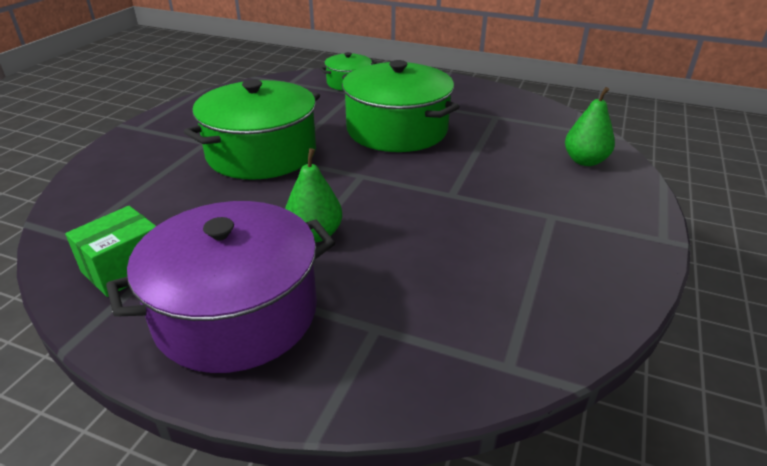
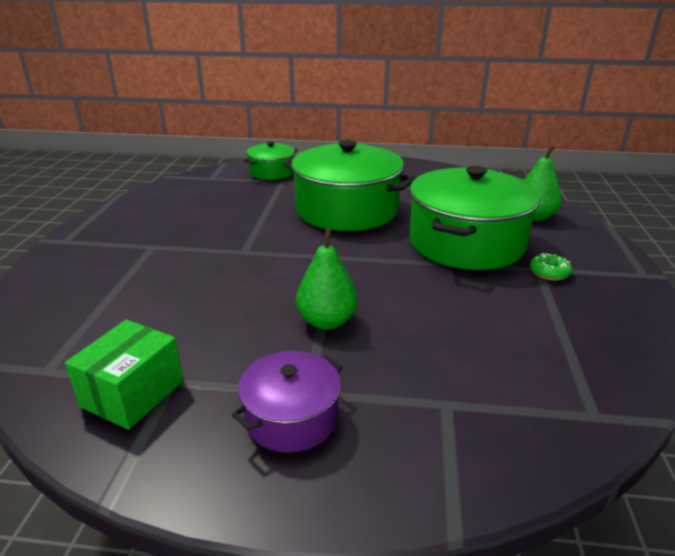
camera: 15 degrees left, 5 degrees down
(236, 313) = (291, 417): purple pot -> purple pot, size x0.51
(261, 153) = (221, 249): green pot -> green pot (466, 243)
(560, 222) = (549, 273): none -> green donut

